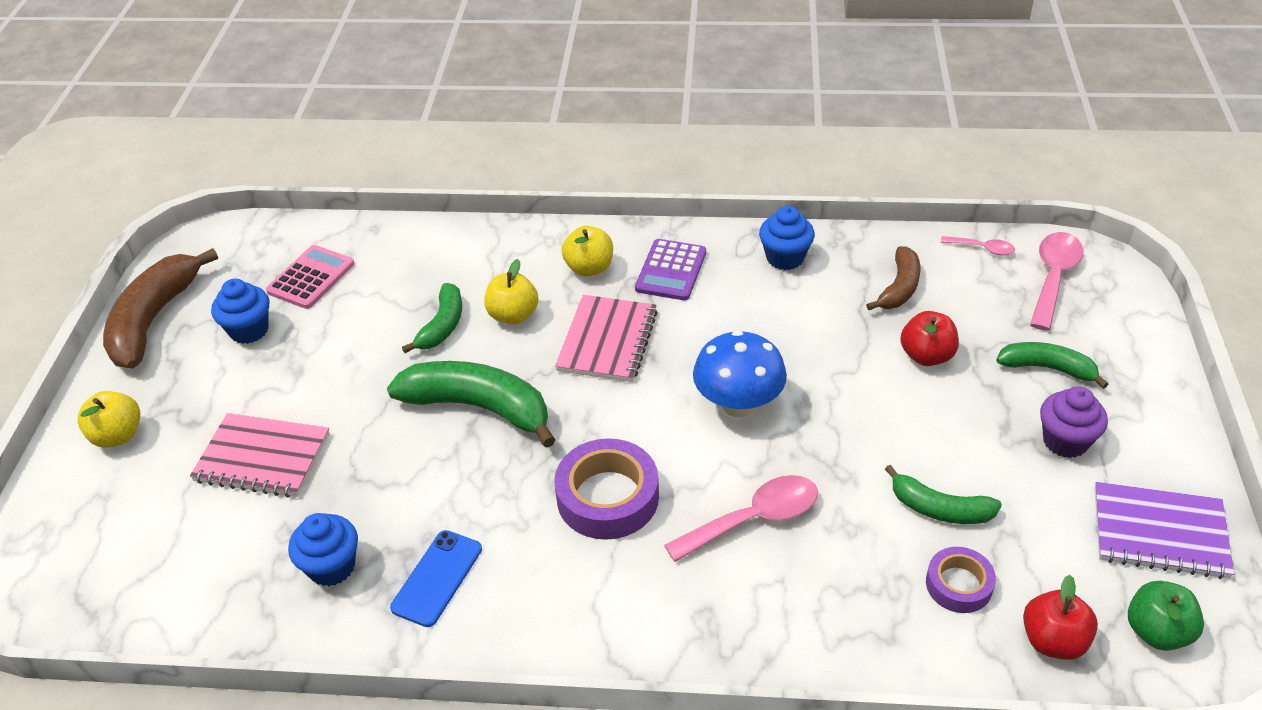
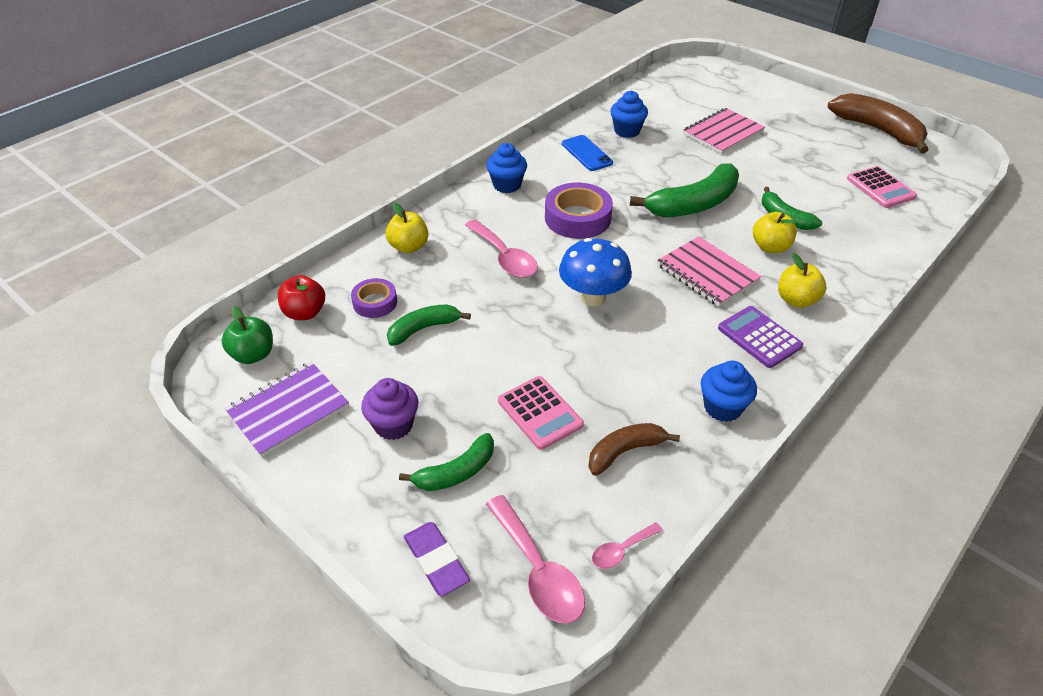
camera: 125 degrees right, 0 degrees up
(118, 435) = (781, 102): yellow apple -> yellow apple (409, 247)
(249, 330) = (841, 155): blue cupcake -> blue cupcake (507, 185)
(753, 519) = (504, 257): pink spoon -> pink spoon turned 45 degrees counterclockwise
(899, 287) = (625, 452): brown banana -> brown banana turned 90 degrees clockwise
(926, 356) = (540, 413): red apple -> pink calculator
(1122, 330) = (436, 561): none -> purple eraser

